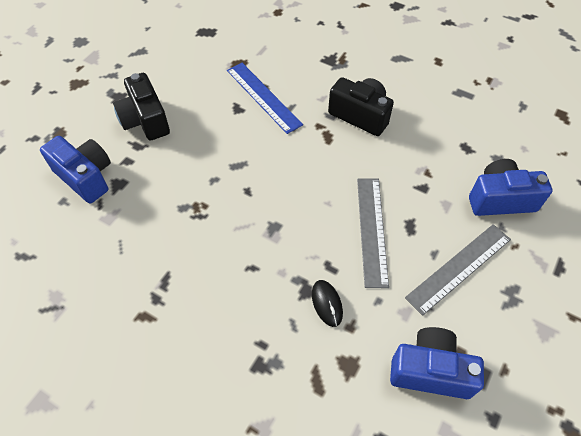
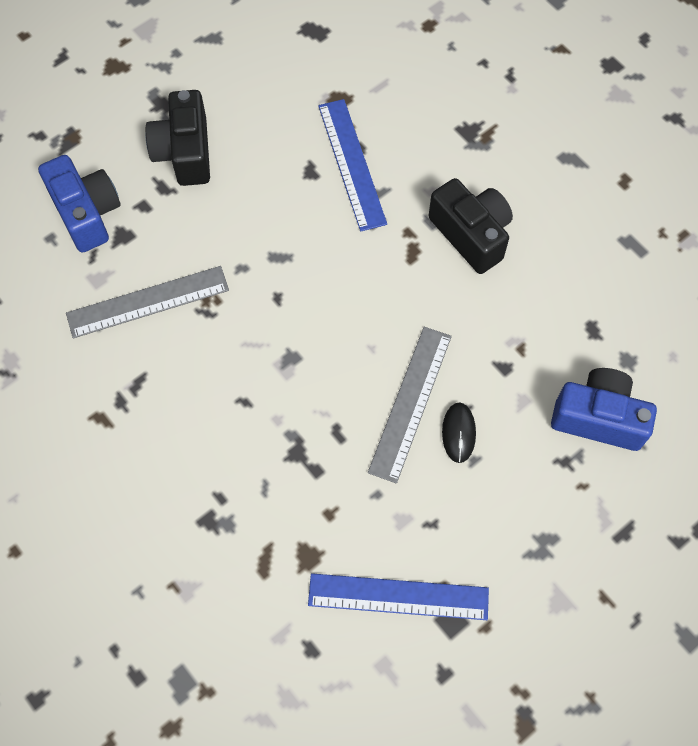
camera: 20 degrees right, 10 degrees up
(327, 303) = (314, 476): black mouse -> black mouse (458, 433)
(430, 371) = (398, 596): blue camera -> blue ruler
(459, 268) = (495, 488): grey ruler -> grey ruler (148, 301)

